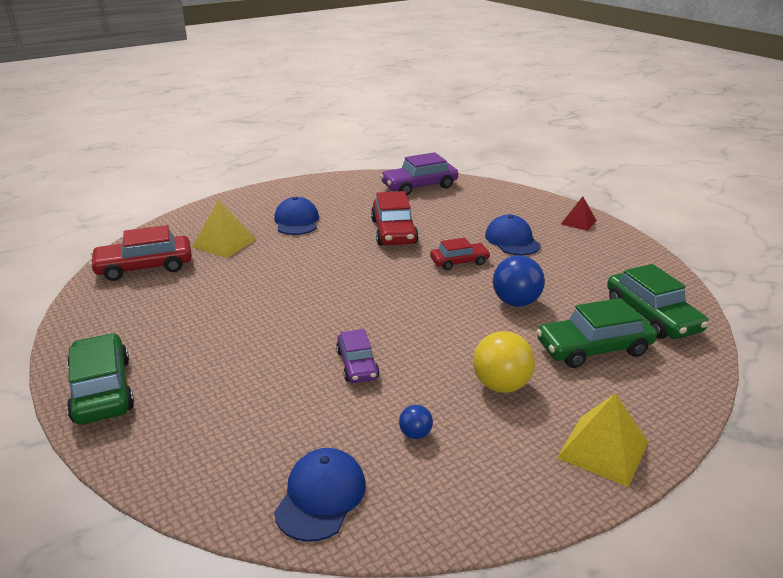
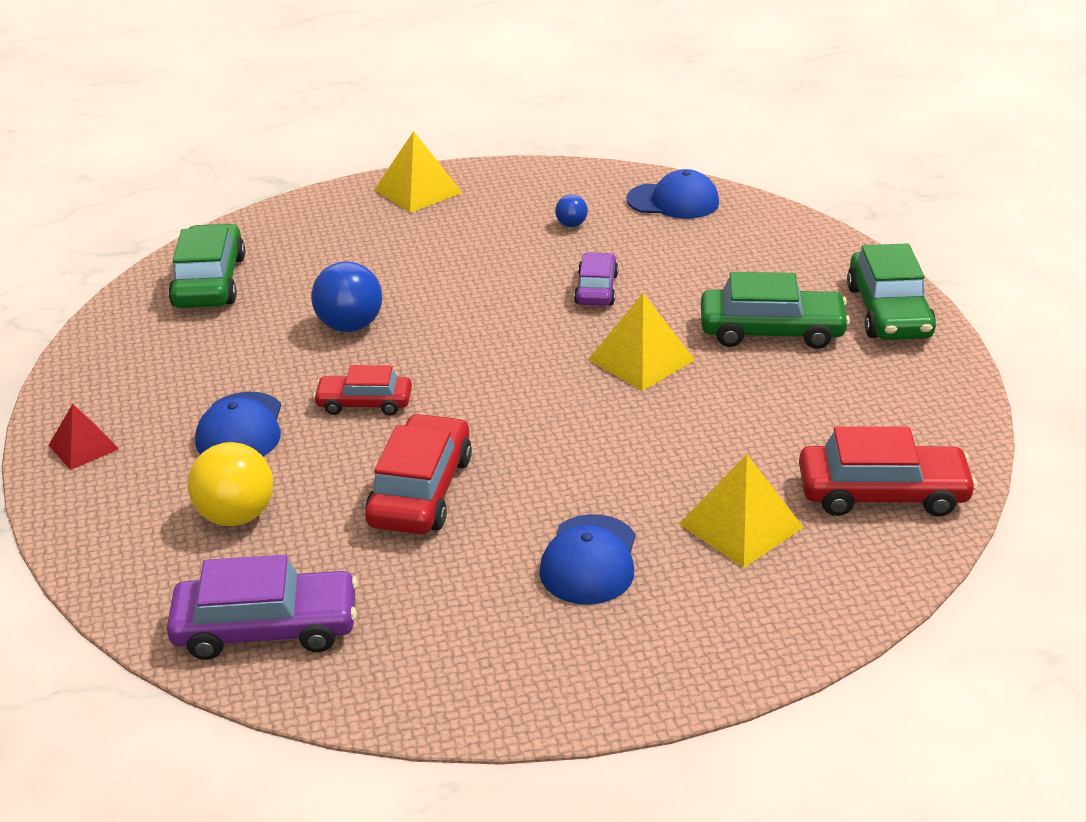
camera: 160 degrees left, 5 degrees up
(301, 315) = (641, 359): none -> yellow pyramid
(321, 497) = (673, 201): blue cap -> blue cap turned 120 degrees counterclockwise
(501, 385) = (458, 246): yellow ball -> yellow ball (236, 516)
(593, 348) = (324, 261): green car -> green car (771, 331)

